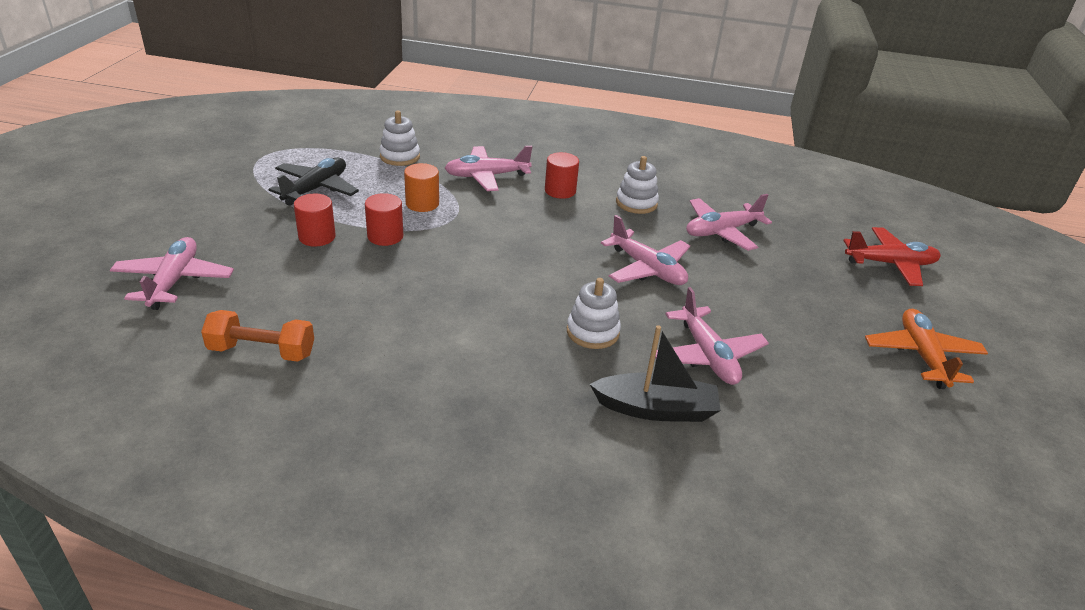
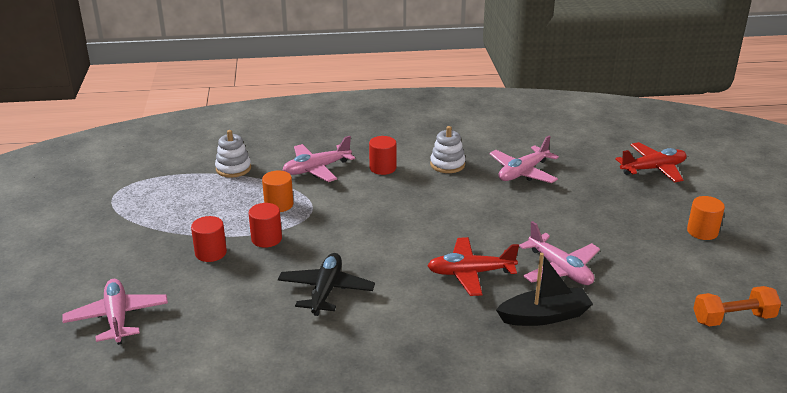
camera: 15 degrees left, 5 degrees down
(262, 351) = (231, 352): orange dumbbell -> orange dumbbell (733, 318)
(316, 189) = (181, 213): black plane -> black plane (326, 291)
(592, 332) = (470, 273): white stacking toy -> red plane
(647, 269) = (484, 215): pink plane -> none
(922, 356) = (702, 232): orange plane -> orange cylinder

